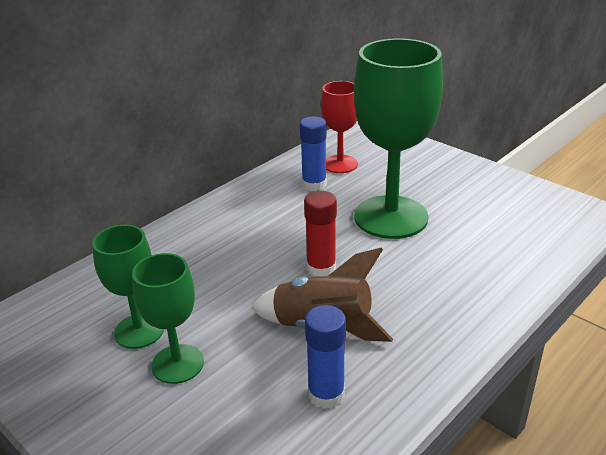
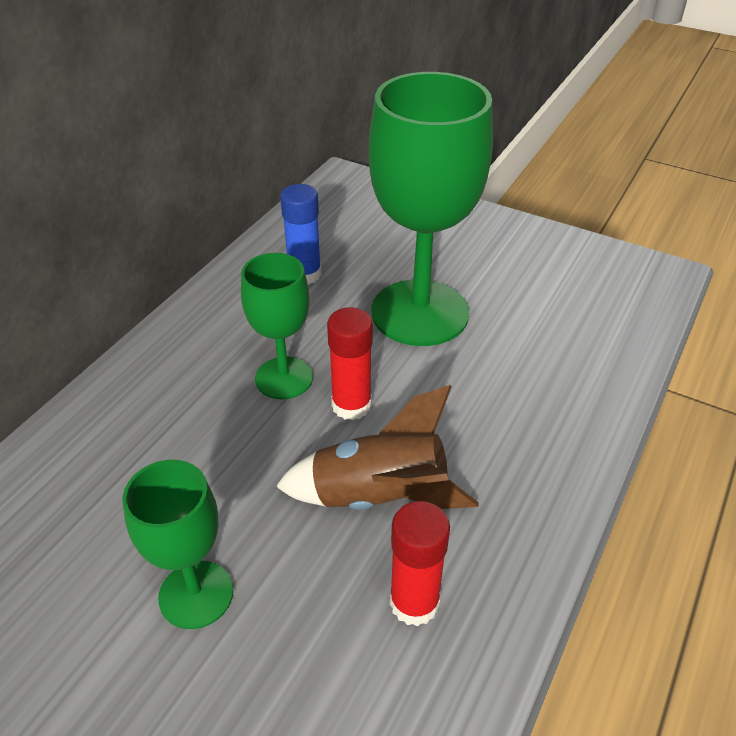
camera: 15 degrees left, 10 degrees up
(139, 331) = (124, 550): green goblet -> green goblet (284, 378)
(326, 394) = (414, 603): blue glue stick -> red glue stick
(340, 164) = (330, 238): red goblet -> none

